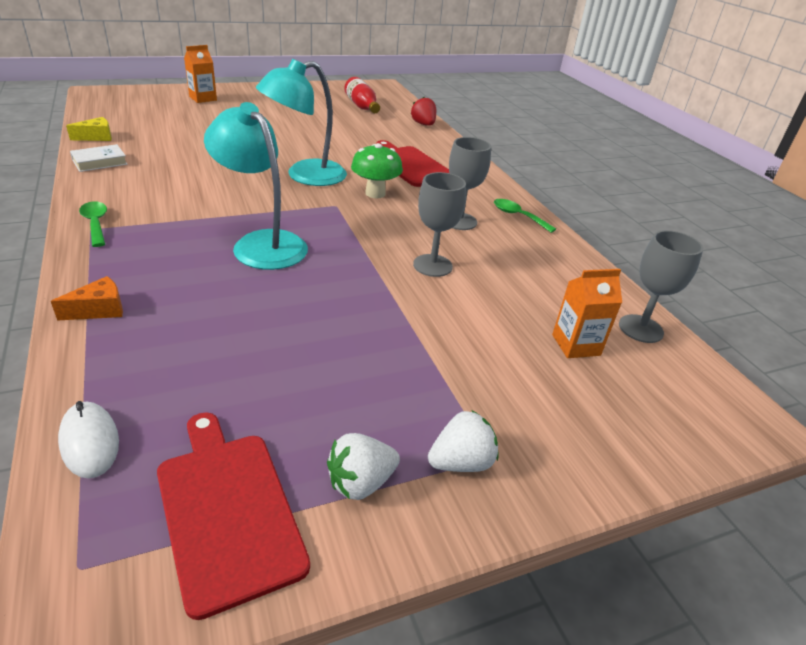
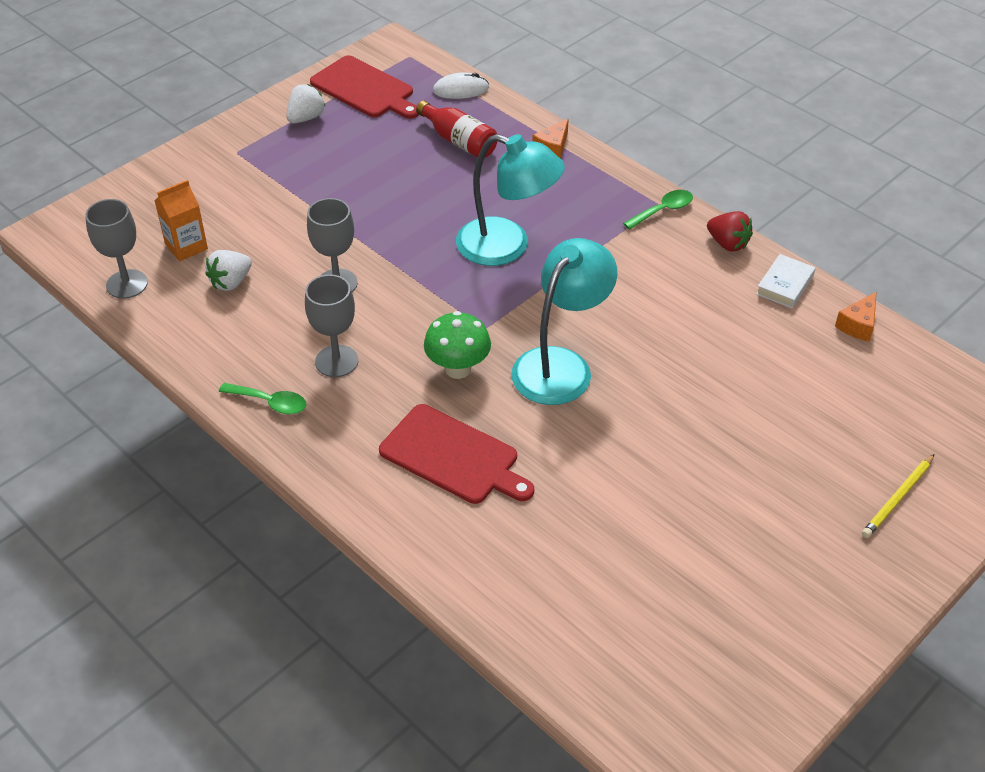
camera: 160 degrees right, 10 degrees up
(89, 442) = (461, 90): white mouse -> white mouse turned 45 degrees counterclockwise
(95, 223) = (663, 210): green spoon -> green spoon turned 75 degrees counterclockwise
(96, 137) = (858, 325): yellow cheese -> orange cheese
(203, 98) = (898, 498): orange carton -> yellow pencil
(362, 106) = (655, 628): red bottle -> red bottle (459, 141)
(423, 124) = (507, 612): red strawberry -> red strawberry (727, 244)
(461, 462) = (254, 143): white strawberry -> white strawberry (231, 282)

